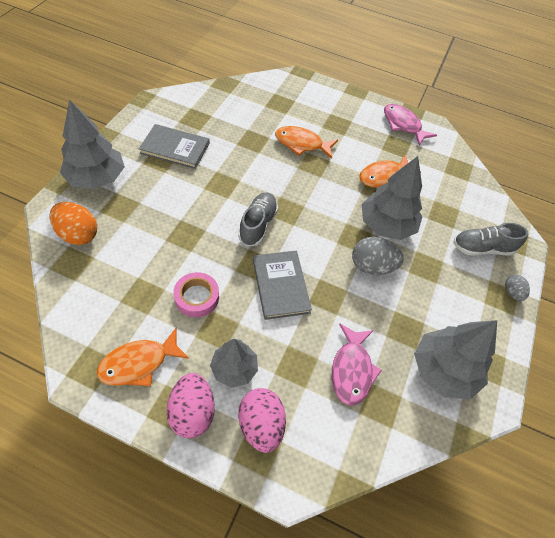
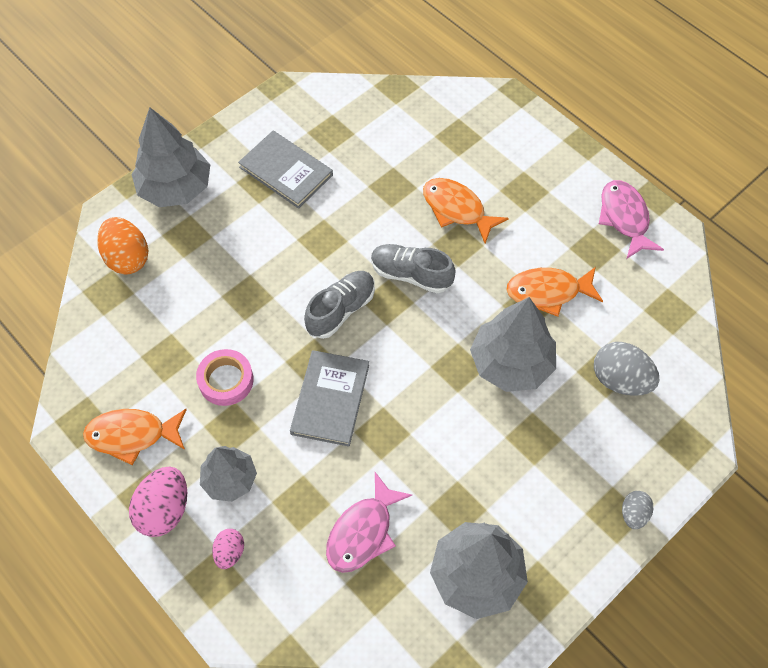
camera: 30 degrees right, 5 degrees up
(261, 425) = (230, 552): pink egg -> pink egg, size x0.57
(372, 266) = (459, 413): grey egg -> grey egg (620, 380)
(482, 248) = (629, 439): grey shoe -> grey shoe (411, 275)

